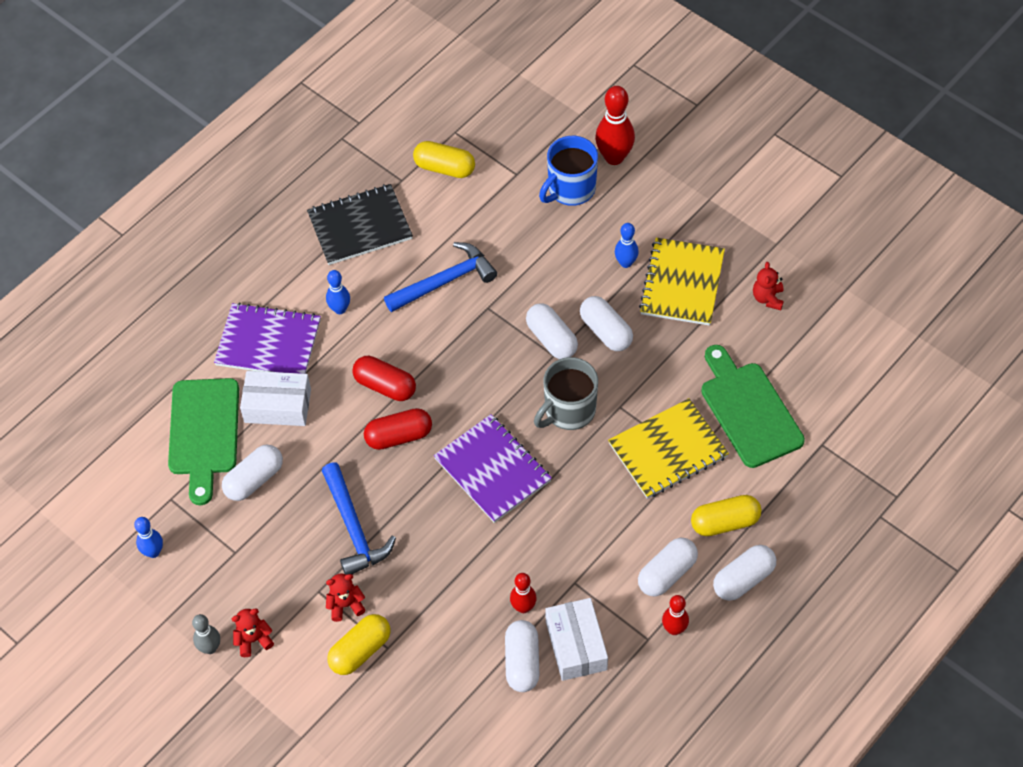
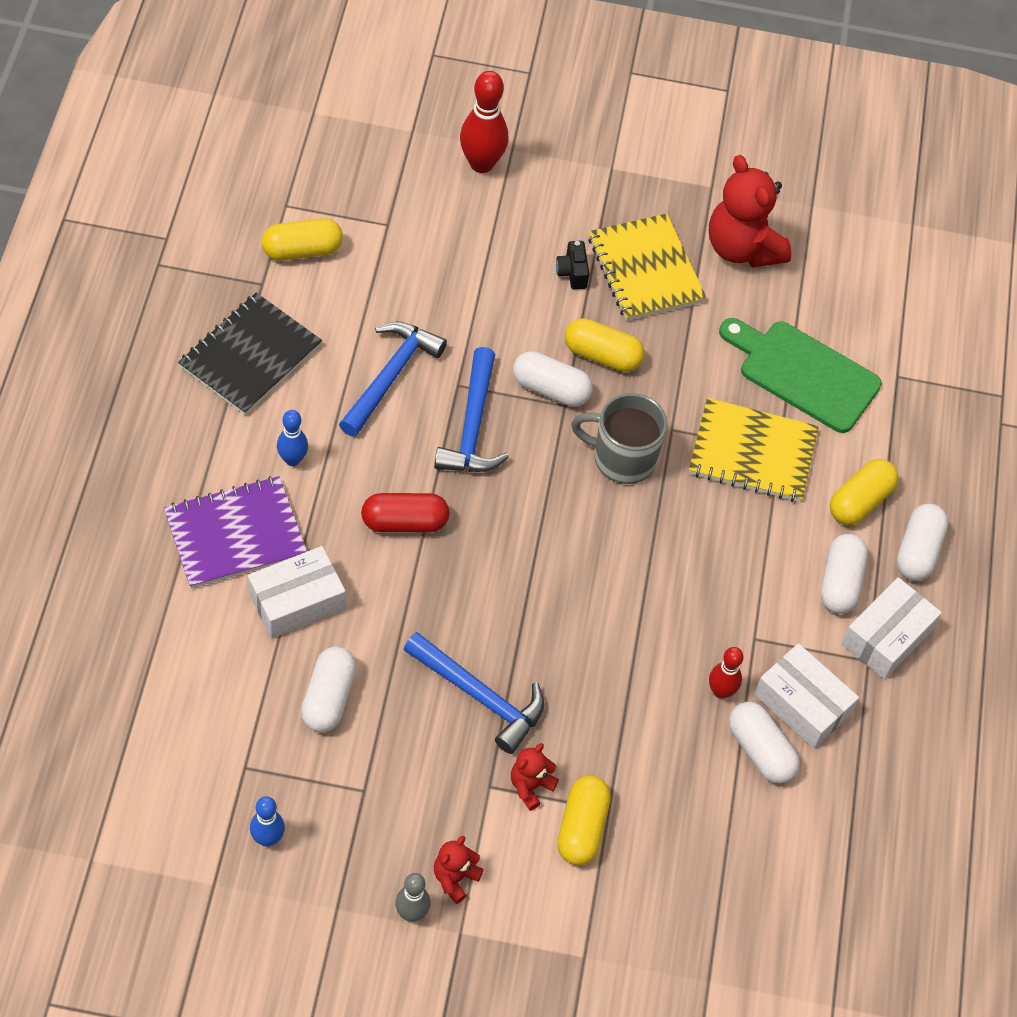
camera: 40 degrees left, 0 degrees up
(204, 432) = (231, 672): green cutting board -> none
(399, 436) = (459, 571): red capsule -> none
(478, 340) = (472, 426): none -> blue hammer
(493, 470) = (586, 559): purple notebook -> none
(568, 411) = (622, 458): grey mug -> grey mug turned 90 degrees clockwise
(570, 189) = (458, 217): blue mug -> none
(605, 331) = (602, 355): white capsule -> yellow capsule
(626, 263) = (572, 272): blue bowling pin -> black camera
(668, 450) = (752, 453): yellow notebook -> yellow notebook turned 75 degrees clockwise
(674, 629) = (887, 637): red bowling pin -> white box
(767, 298) = (742, 248): red teddy bear -> red teddy bear, size x2.07

